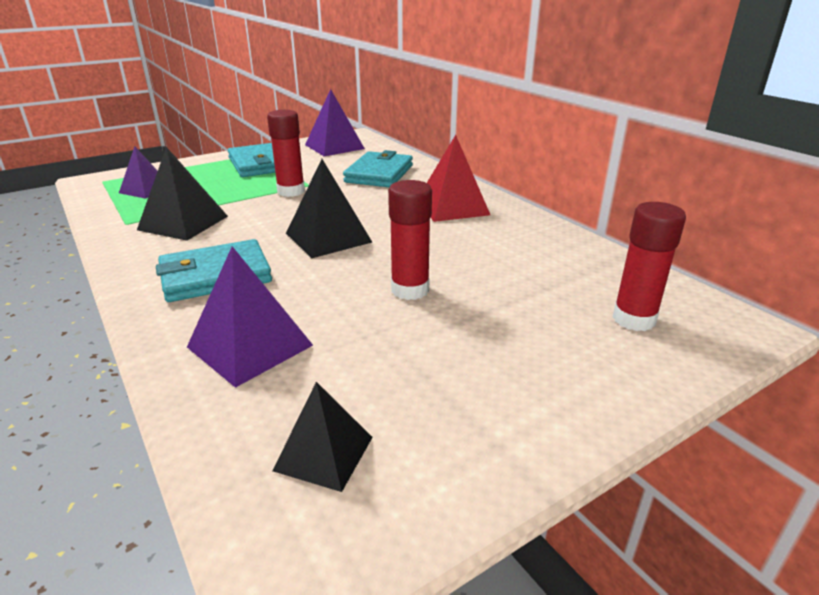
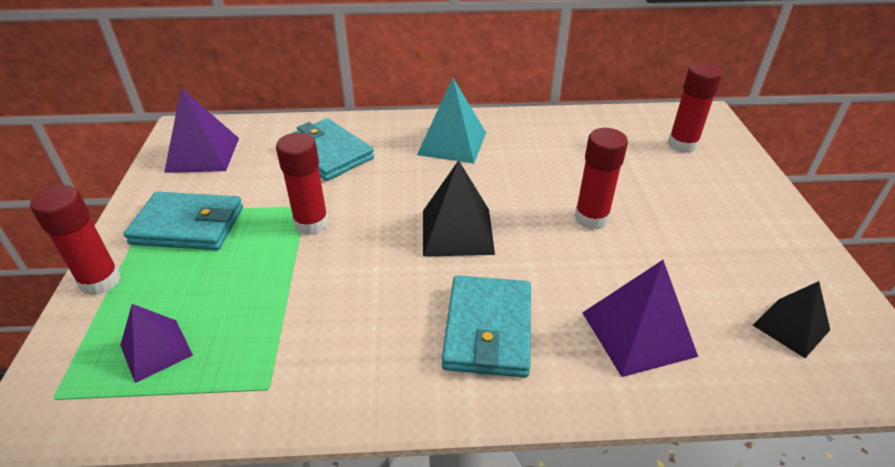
camera: 60 degrees left, 10 degrees up
(183, 223) = (320, 330): black pyramid -> none
(194, 162) = (100, 281): none -> red glue stick
(452, 207) = (452, 143): red pyramid -> turquoise pyramid

